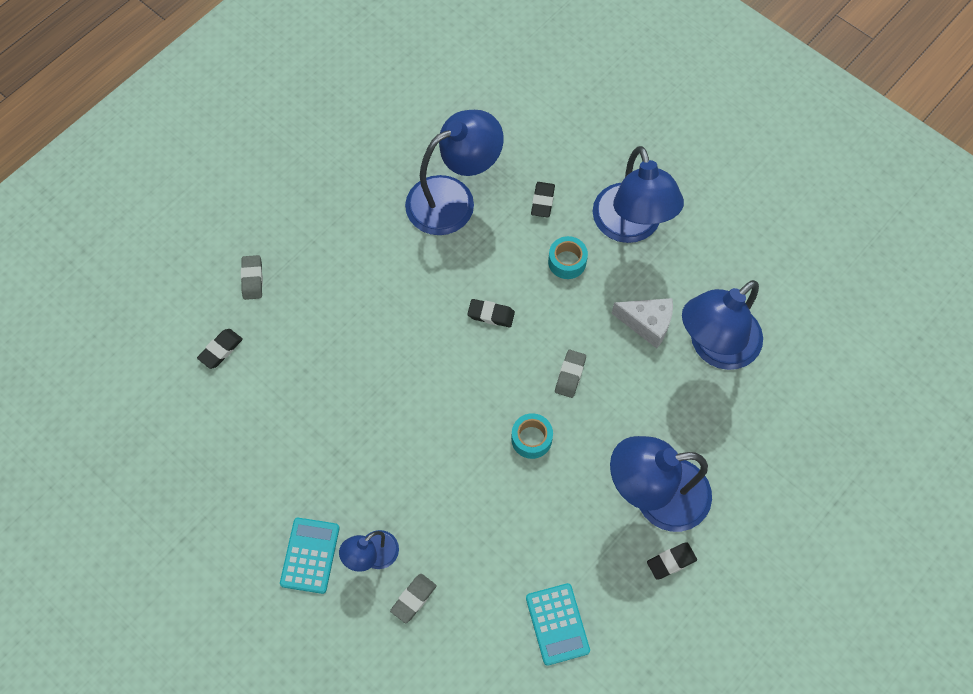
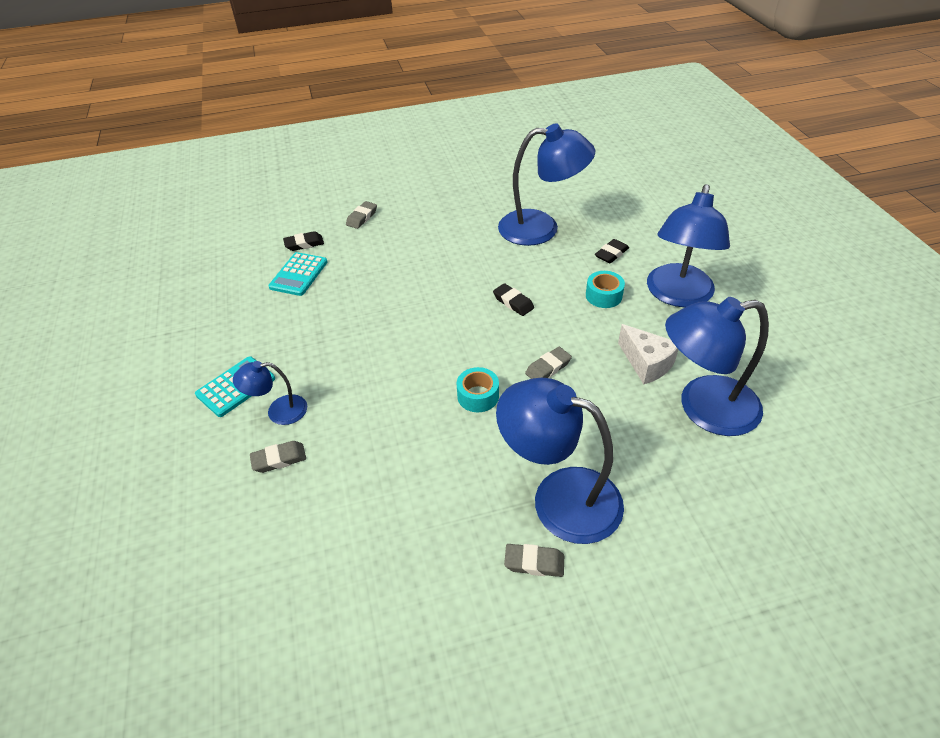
camera: 35 degrees right, 20 degrees down
(557, 624) = (379, 552): turquoise calculator -> turquoise calculator (298, 274)
(671, 561) = (534, 563): black eraser -> grey eraser

